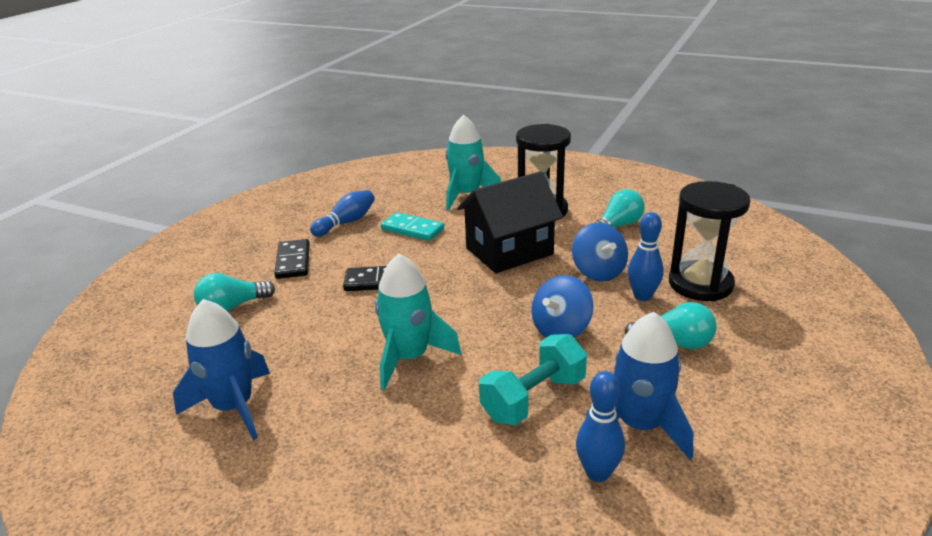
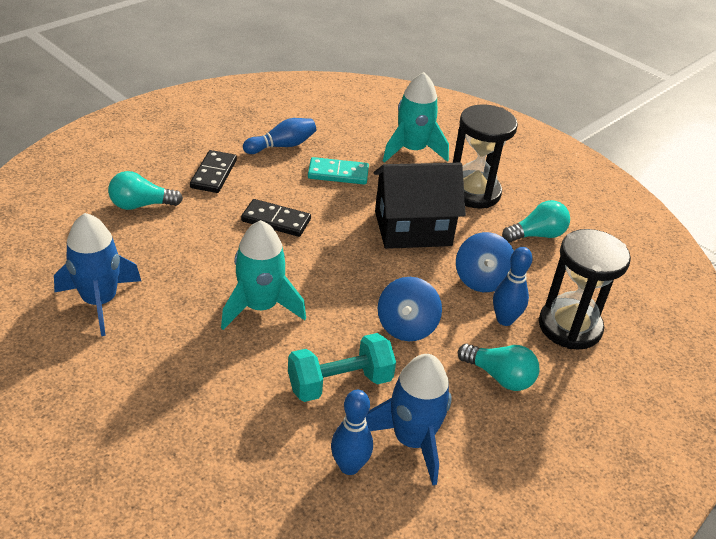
camera: 15 degrees right, 10 degrees up
(412, 229) = (338, 173): turquoise domino -> turquoise domino turned 45 degrees counterclockwise
(561, 329) = (406, 327): blue spinning top -> blue spinning top turned 45 degrees counterclockwise

